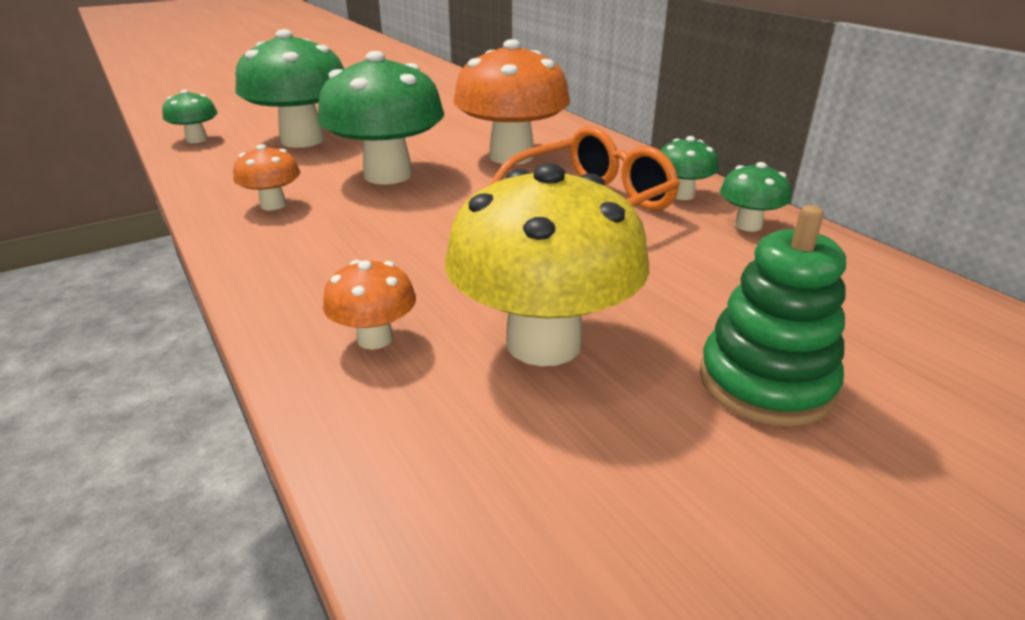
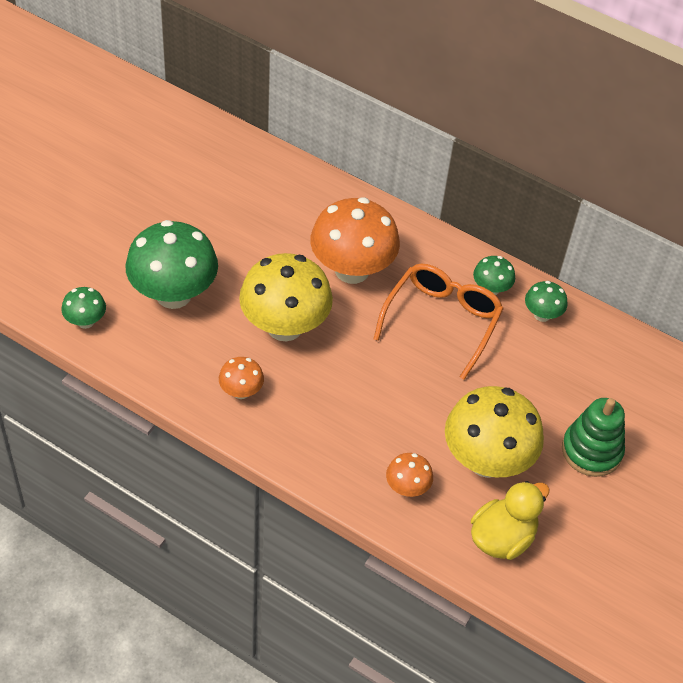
camera: 30 degrees left, 20 degrees up
(388, 175) = (284, 326): green mushroom -> yellow mushroom
(481, 460) = (502, 538): none -> yellow duck

